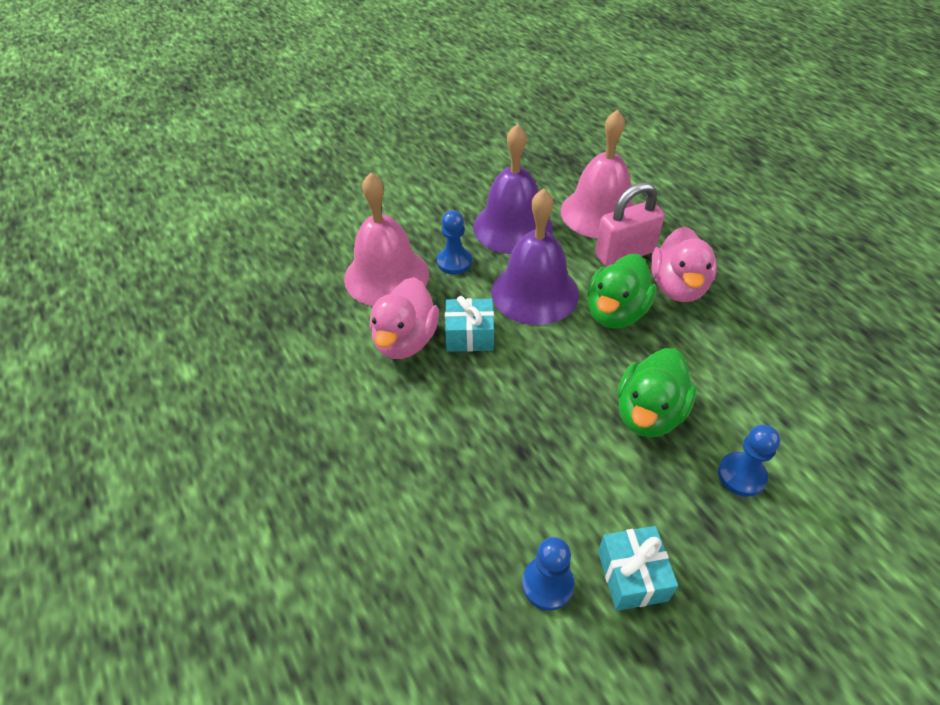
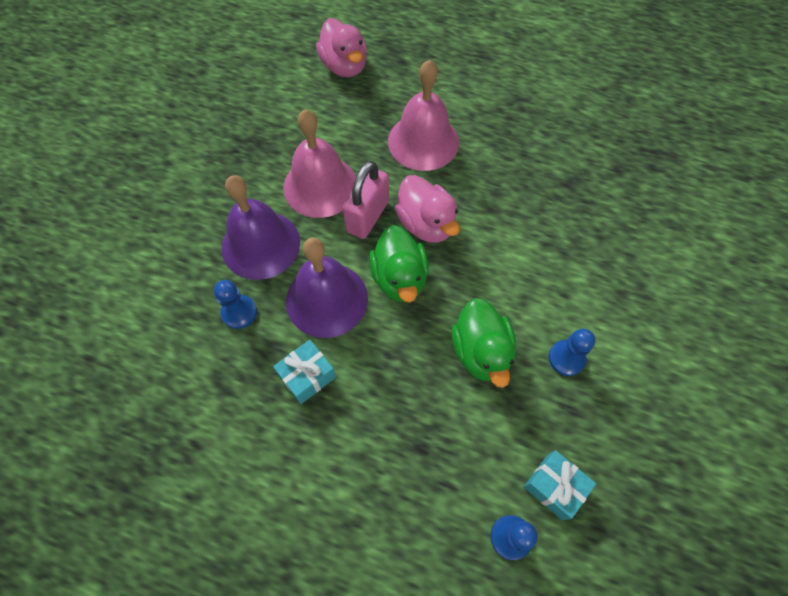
camera: 40 degrees left, 15 degrees up
(386, 276) = (191, 366): pink bell -> pink bell (423, 141)
(405, 340) = (259, 418): pink duck -> pink duck (344, 66)

